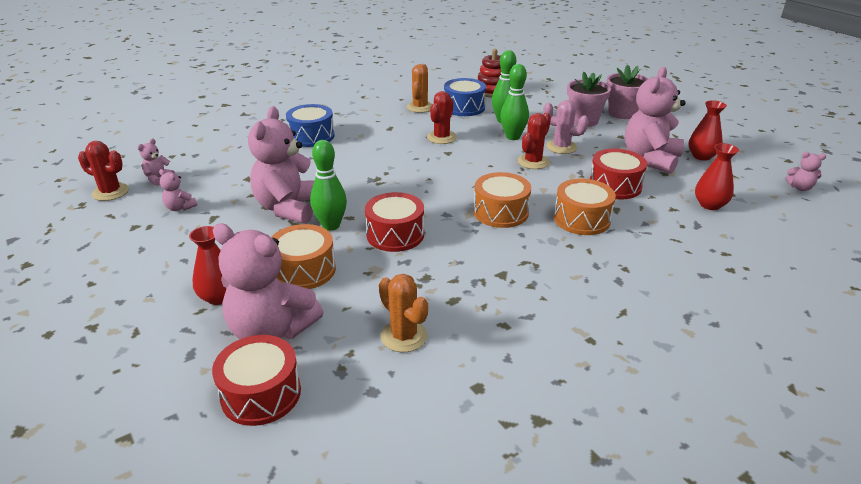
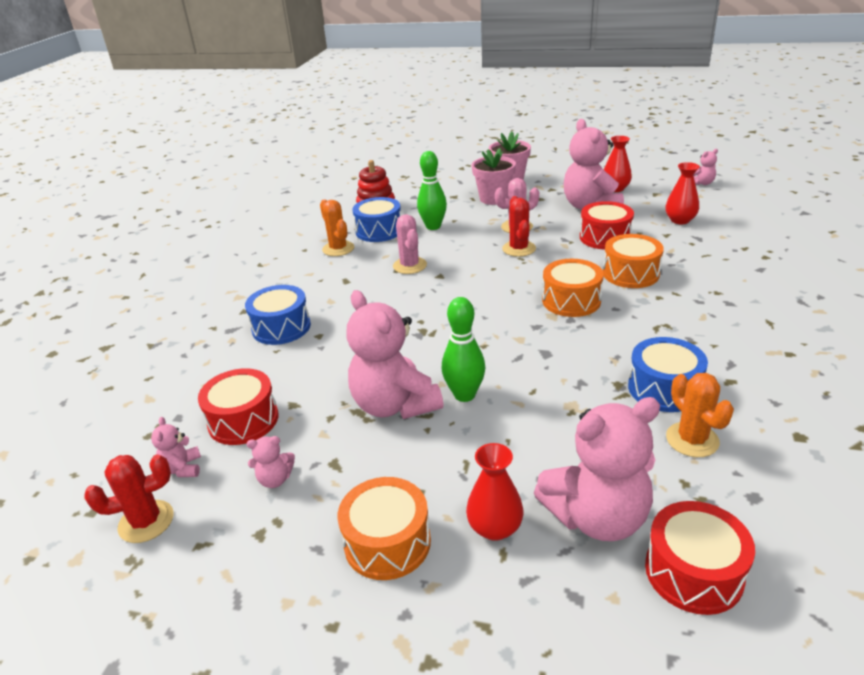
camera: 40 degrees left, 0 degrees up
(304, 270) = (519, 447): orange drum -> orange drum (387, 542)
(395, 234) = (531, 367): red drum -> red drum (243, 420)
(404, 336) = (692, 440): orange cactus -> orange cactus turned 60 degrees clockwise
(441, 137) = (410, 266): red cactus -> pink cactus
(449, 298) = (664, 389): none -> blue drum
(512, 137) = (466, 236): green bowling pin -> none

